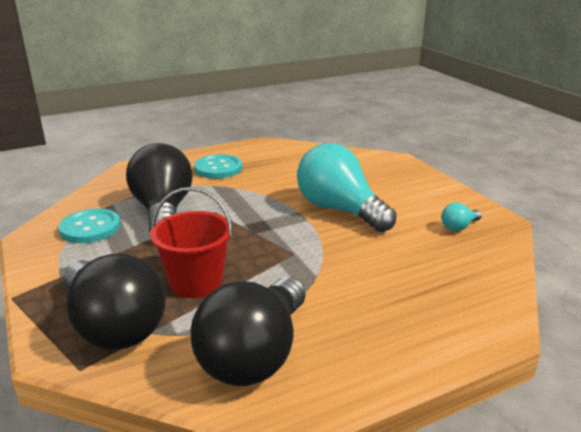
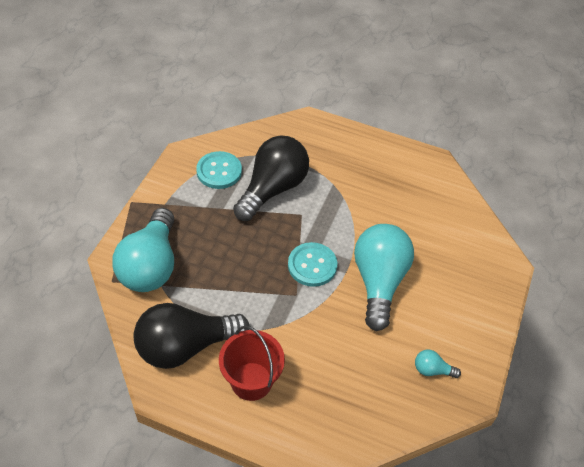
camera: 45 degrees right, 25 degrees up
(113, 325) = (151, 265): black light bulb -> turquoise light bulb
(196, 282) = (219, 269): red bucket -> red bucket (251, 381)
(218, 168) = (360, 167): turquoise button -> turquoise button (312, 265)

